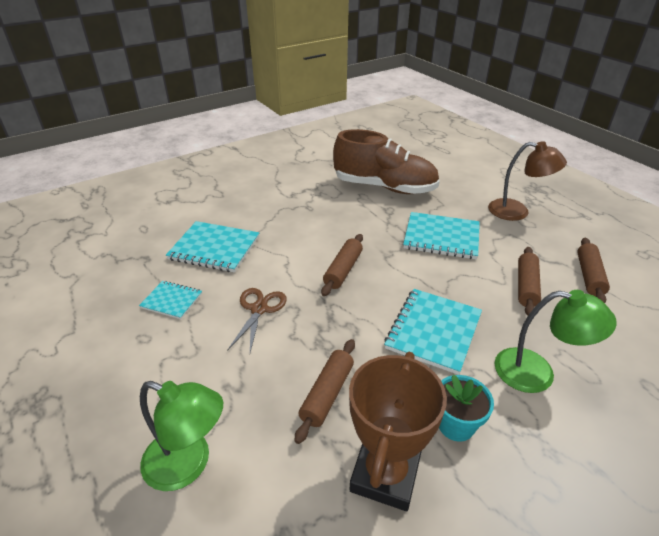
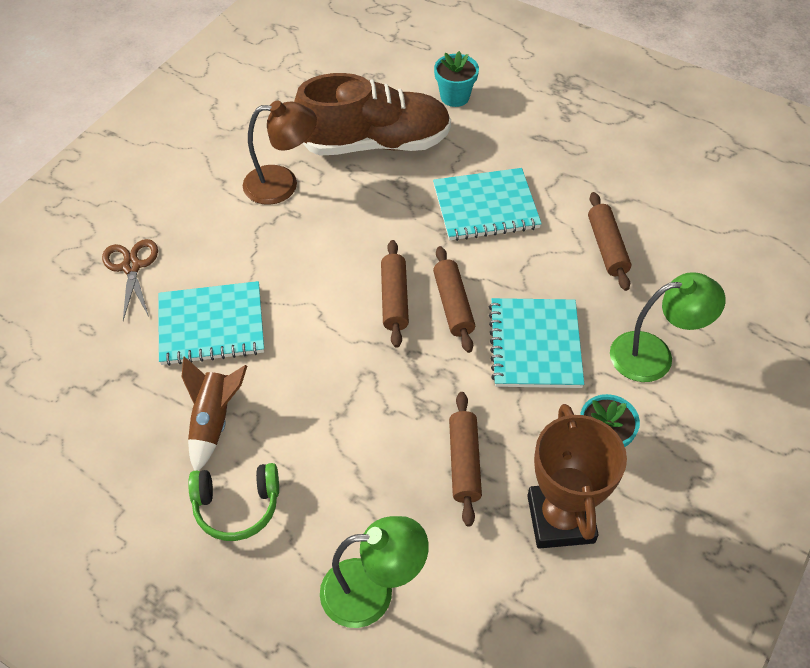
camera: 25 degrees left, 15 degrees up
(143, 358) = (237, 506): none -> green headphones
(172, 301) = (213, 421): turquoise notebook -> brown rocket
(259, 309) = (328, 391): brown scissors -> brown scissors (131, 267)
(452, 178) = (454, 97): none -> turquoise flower pot
(517, 212) = (557, 133): brown lamp -> brown lamp (282, 184)
(589, 276) = (666, 208): brown rolling pin -> brown rolling pin (453, 305)

